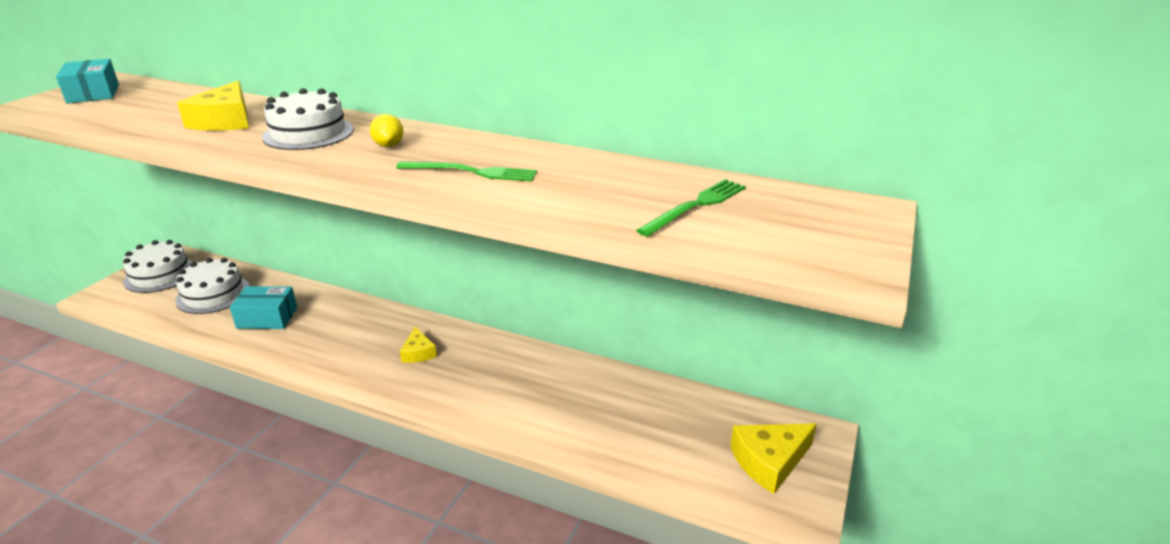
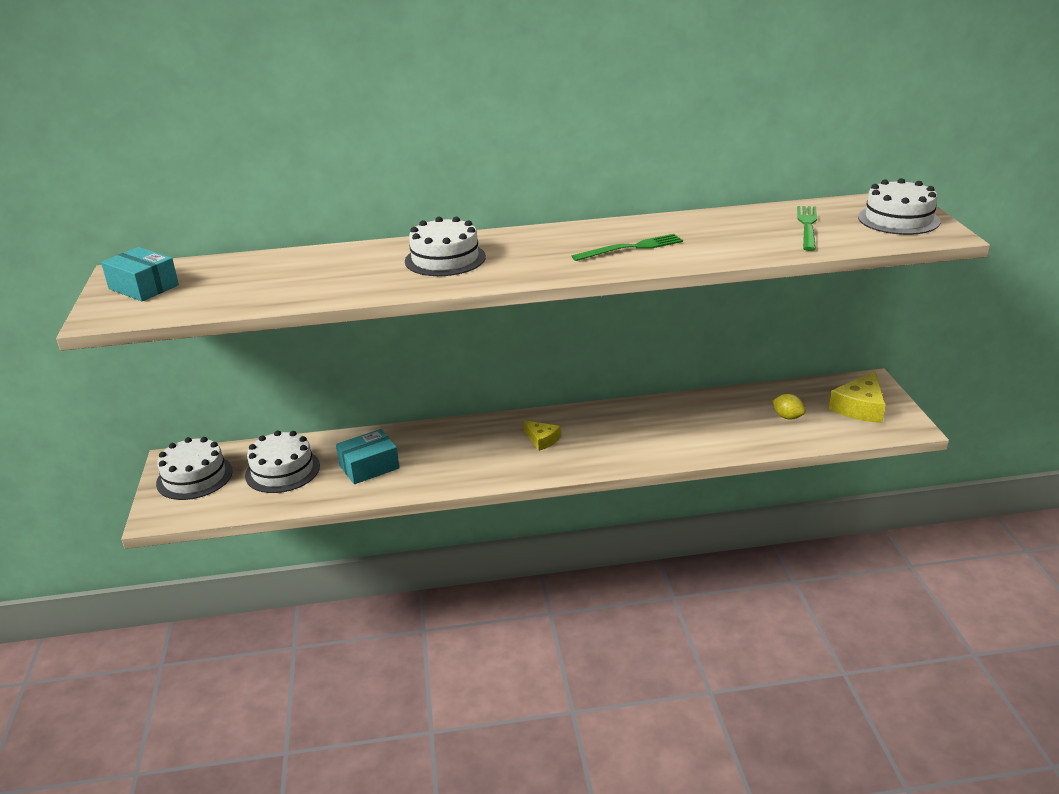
camera: 30 degrees left, 0 degrees up
(225, 121) = (346, 270): yellow cheese -> none
(389, 145) = (531, 249): yellow lemon -> yellow lemon (787, 417)
(826, 233) = (898, 219): none -> white cake

